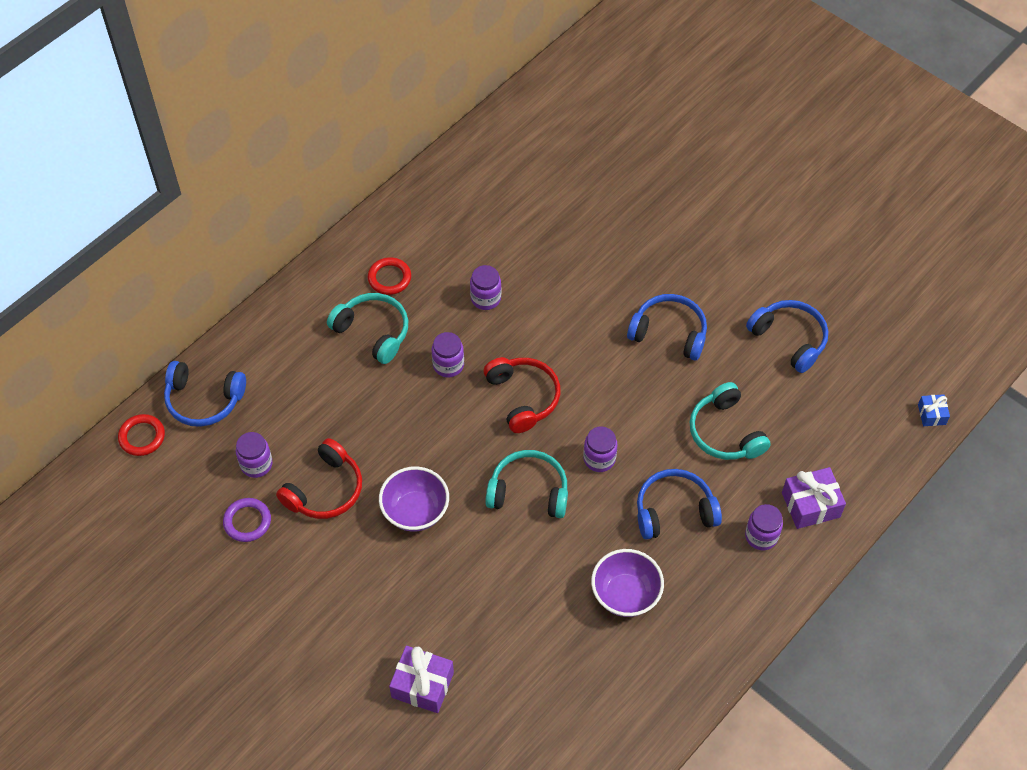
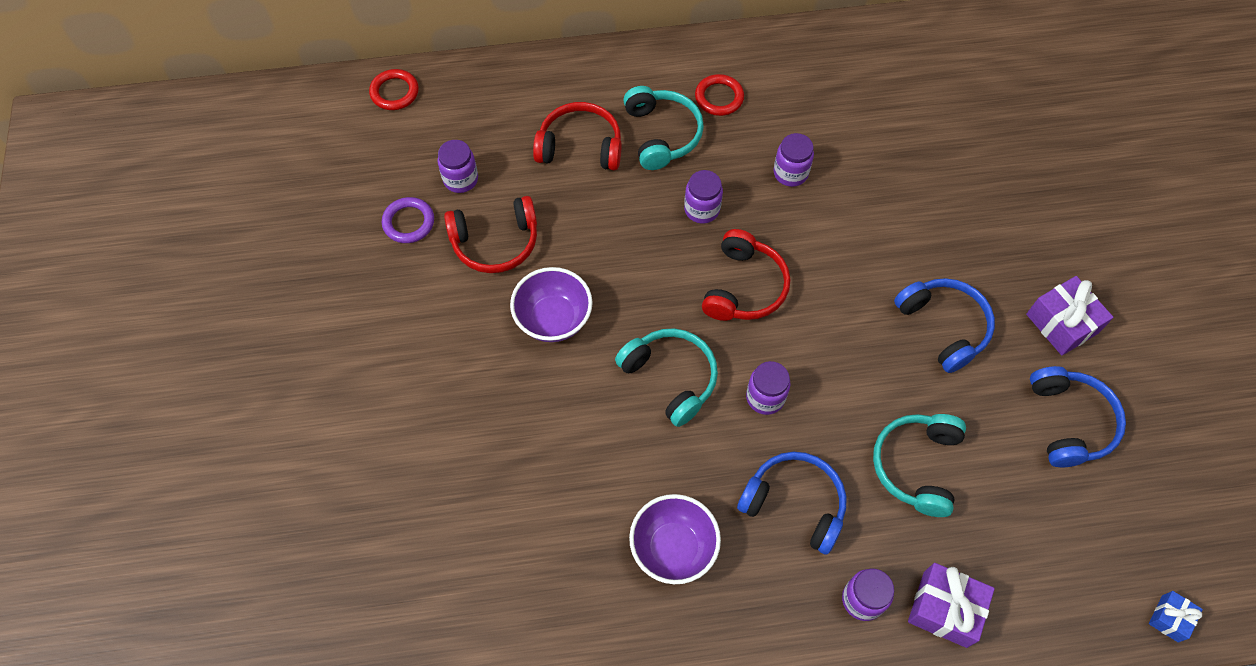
camera: 40 degrees right, 5 degrees up
(203, 400) = (469, 96): blue headphones -> none
(322, 380) = (580, 146): none -> red headphones
(422, 685) = (415, 481): purple gift -> purple gift (1062, 323)

